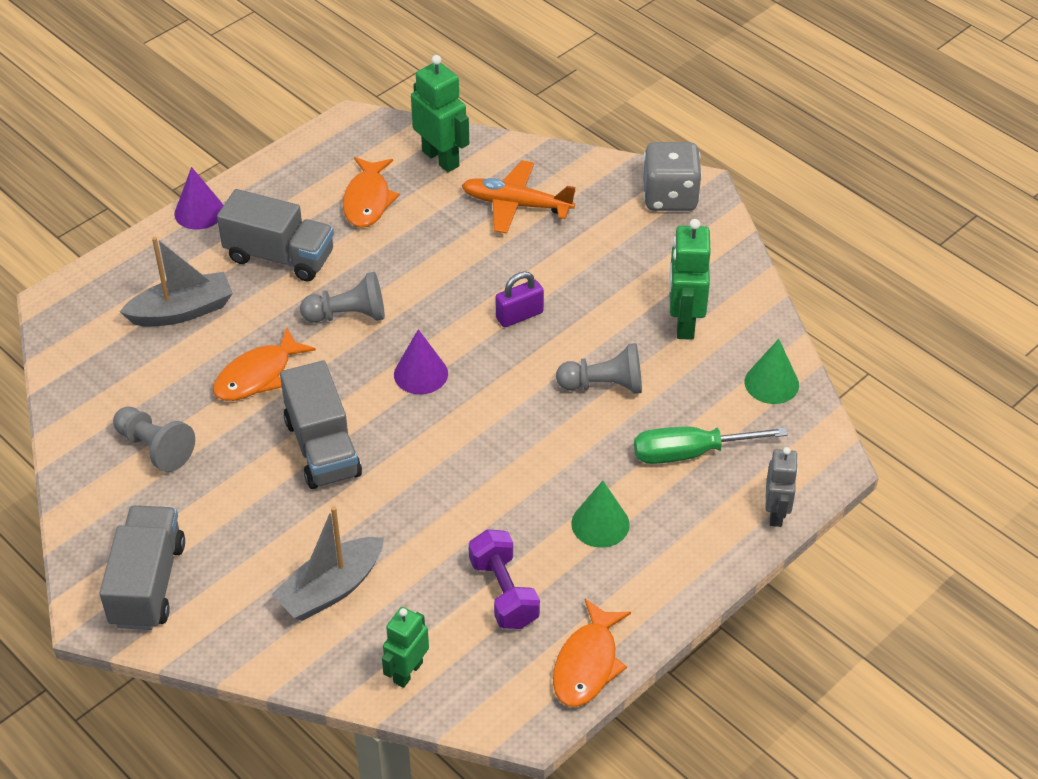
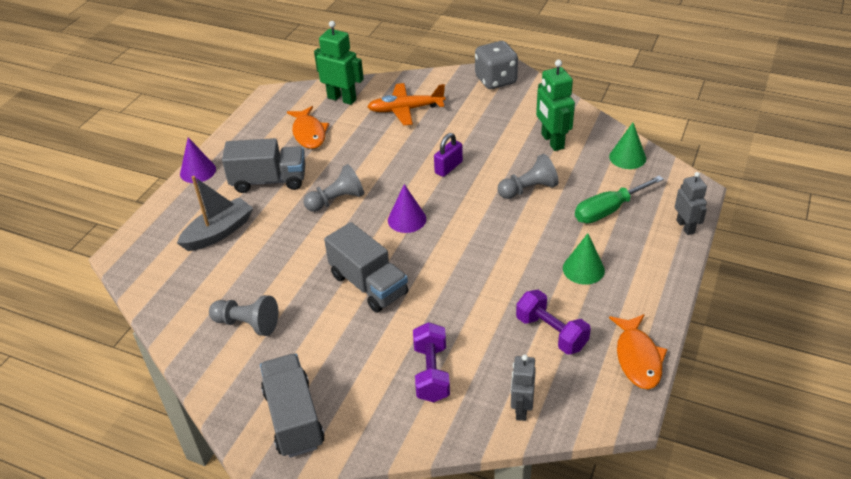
camera: 20 degrees left, 5 degrees down
(258, 375) = (296, 255): orange fish -> none
(331, 589) = (431, 373): grey boat -> purple dumbbell
(407, 672) = (521, 409): green robot -> grey robot

